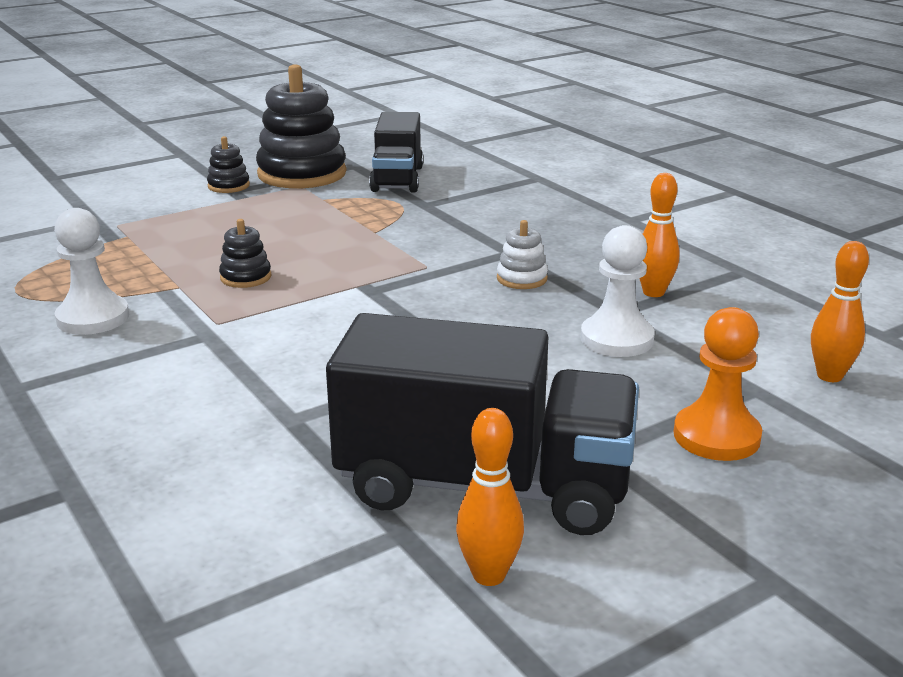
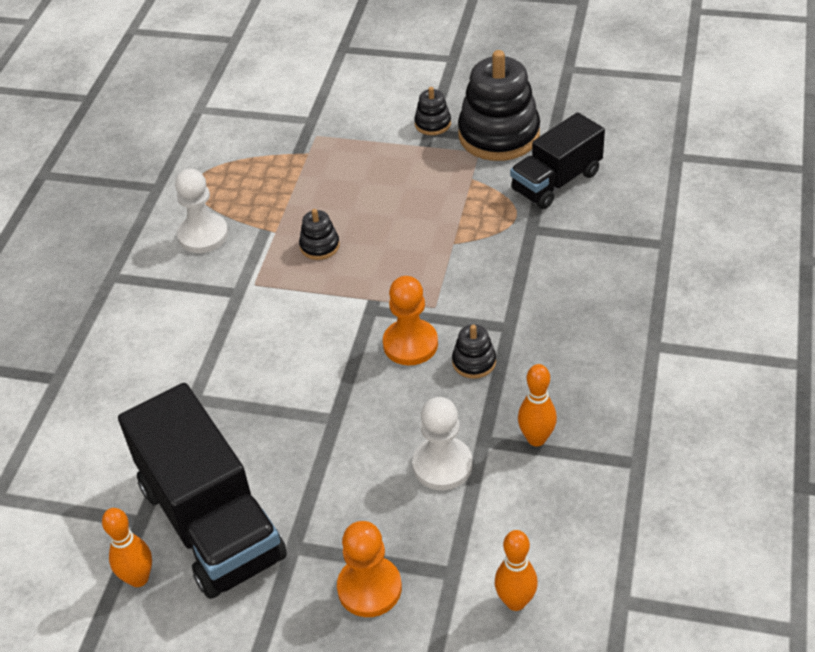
camera: 50 degrees right, 20 degrees up
(448, 292) = (410, 344): none -> orange pawn
(522, 279) = (474, 362): white stacking toy -> black stacking toy

